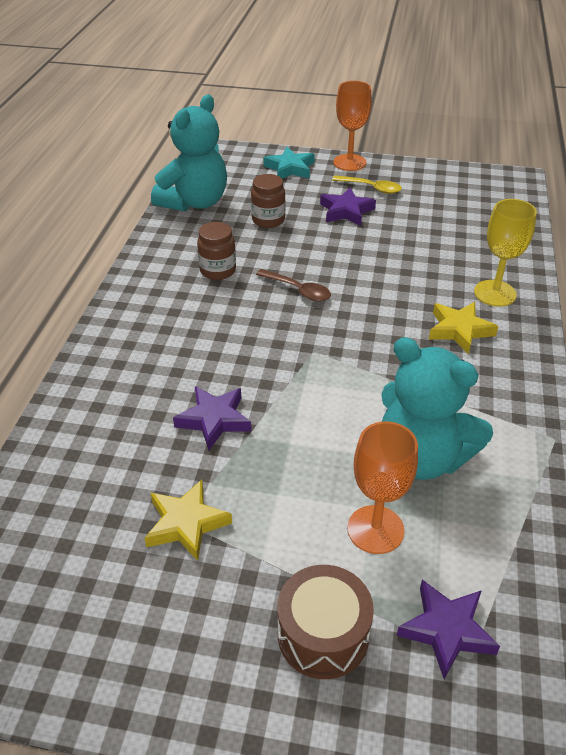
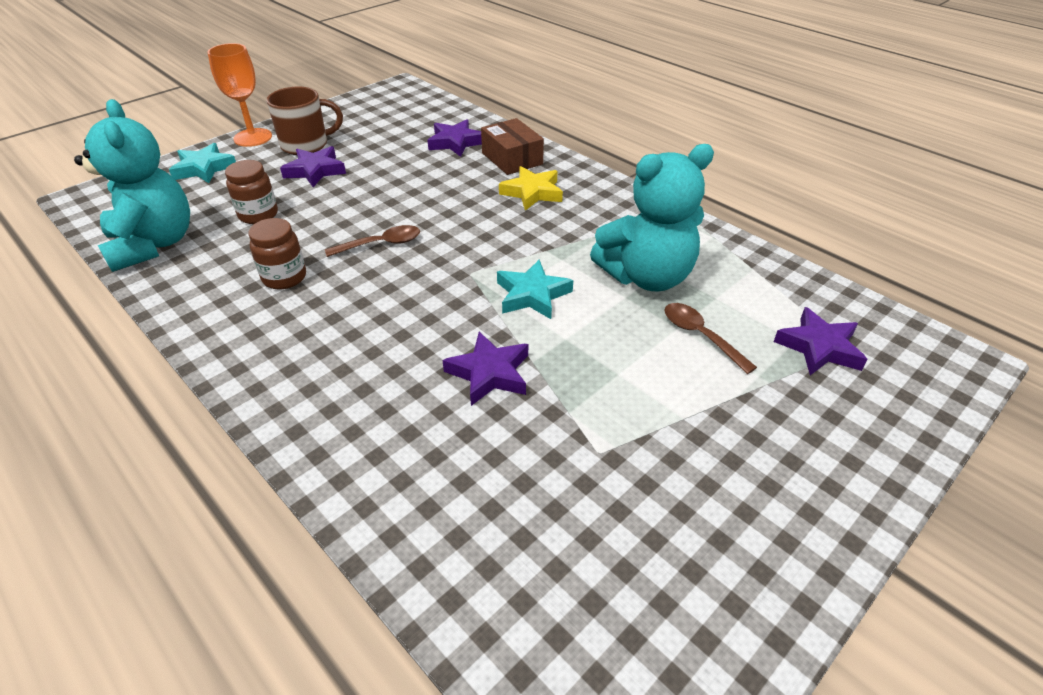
camera: 55 degrees left, 0 degrees up
(186, 523) = (604, 452): yellow star -> none
(323, 398) = (532, 295): none -> turquoise star
(323, 634) = (786, 416): brown drum -> none
(371, 188) = (306, 145): yellow spoon -> brown mug
(375, 529) = (700, 336): orange goblet -> brown spoon
(475, 251) = (455, 142): none -> purple star
(495, 293) = (512, 158): yellow goblet -> brown box

